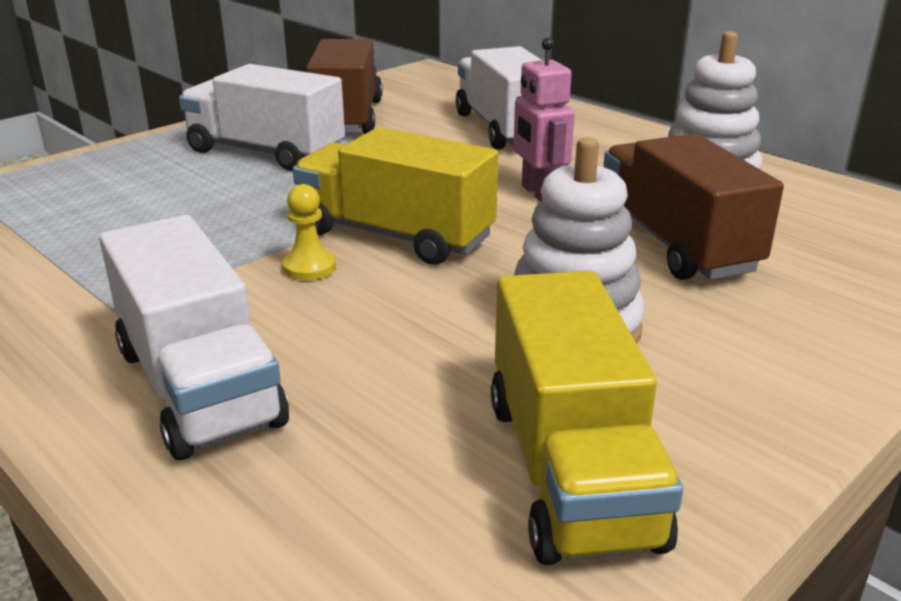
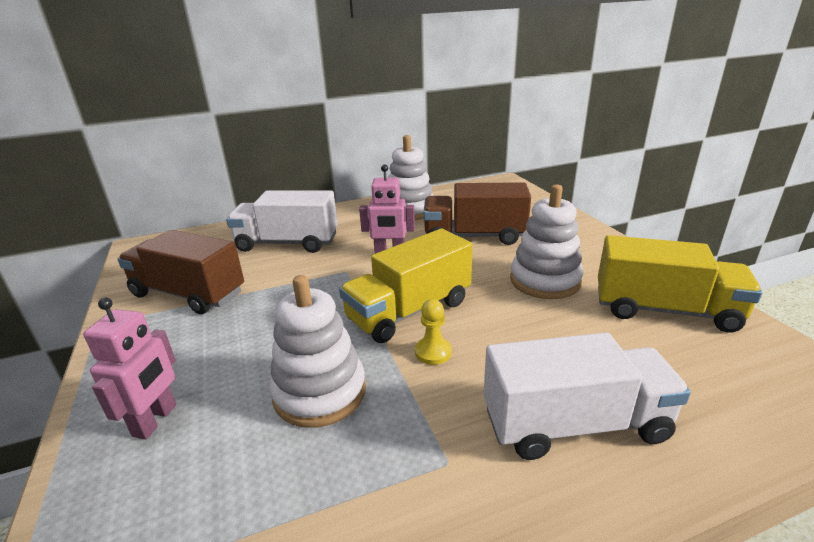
camera: 65 degrees left, 0 degrees up
(146, 165) = (155, 420): none -> pink robot
(207, 221) = (320, 392): none -> white stacking toy
(265, 152) = (210, 343): white truck -> none

